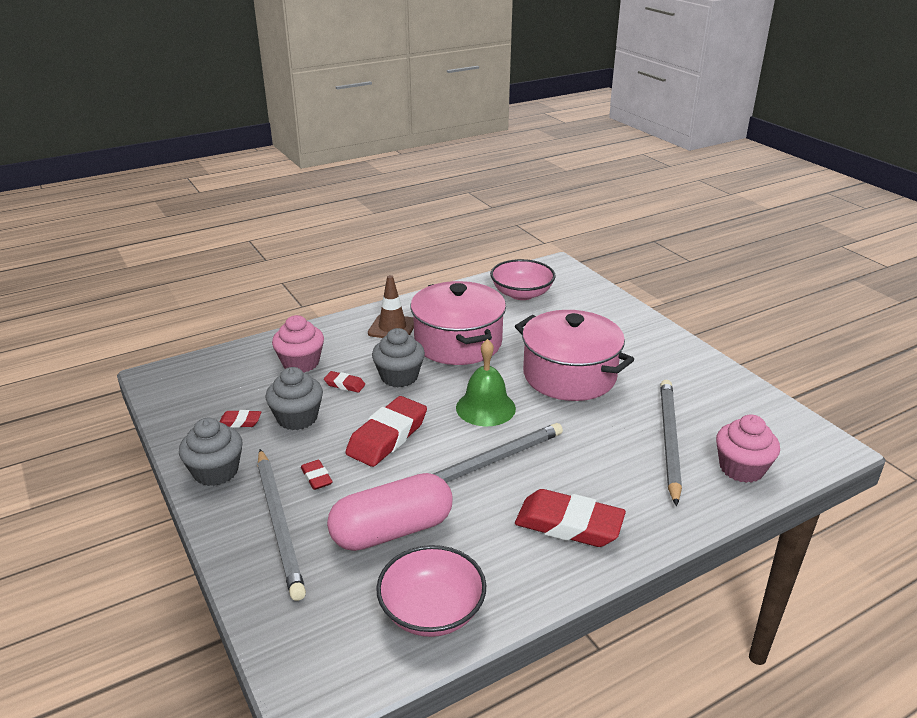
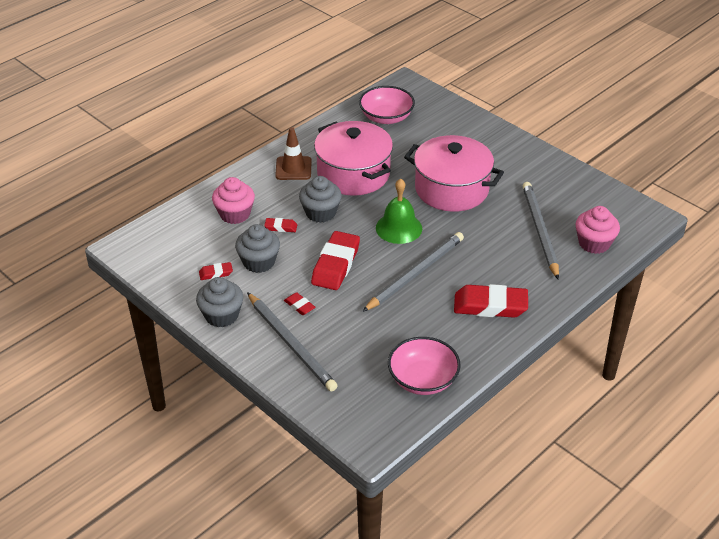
camera: 15 degrees left, 10 degrees up
(392, 531) = (372, 333): pink capsule -> none

